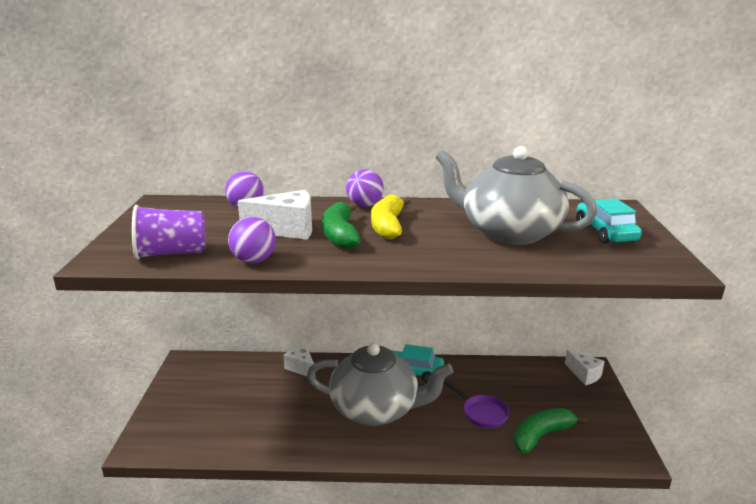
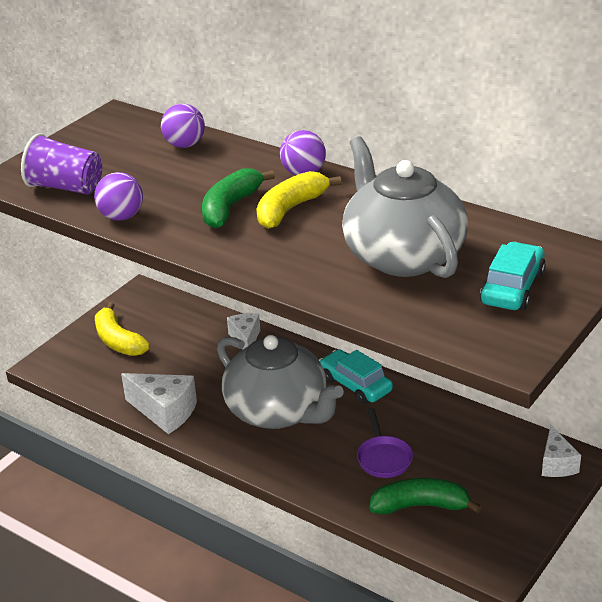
camera: 35 degrees right, 10 degrees up
(195, 403) = (118, 341): none -> yellow banana
(287, 229) = (190, 186): white cheese -> white cheese (165, 412)

